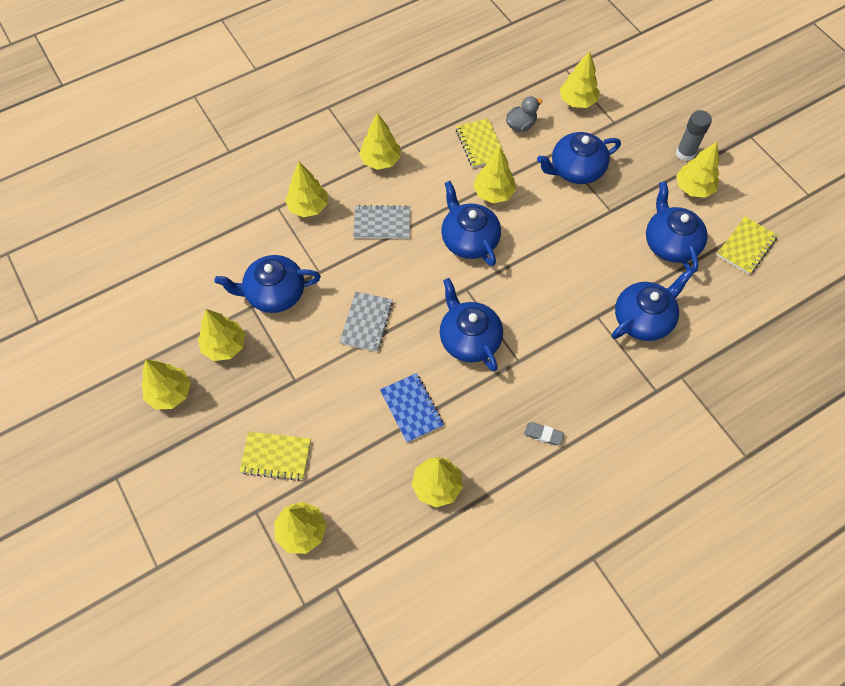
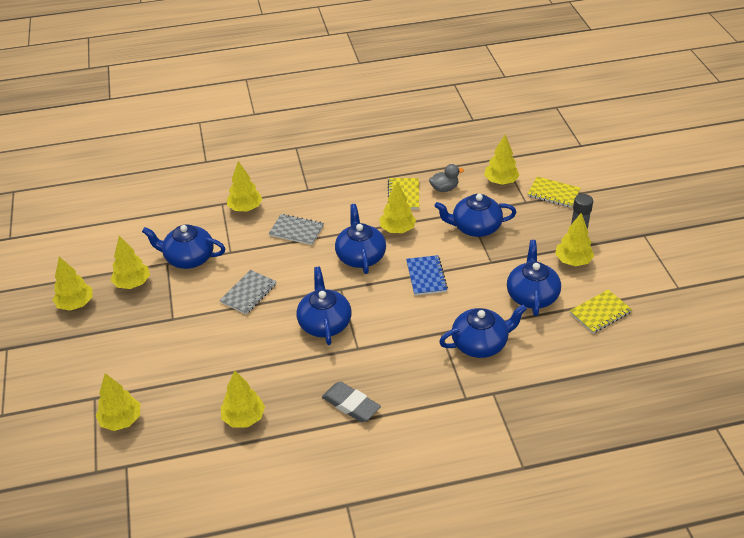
camera: 20 degrees right, 20 degrees down
(276, 456) = (130, 365): yellow notebook -> yellow notebook (553, 193)
(380, 160) = (318, 190): yellow tree -> none
(412, 408) = (253, 359): blue notebook -> blue notebook (426, 276)
(543, 435) = (351, 405): grey eraser -> grey eraser, size x1.80

